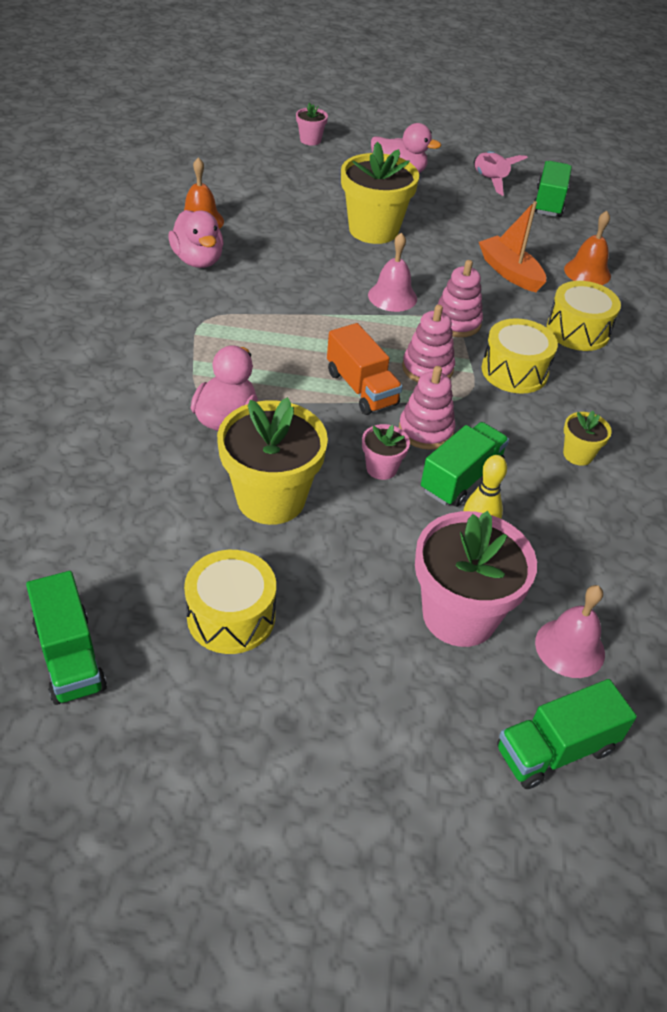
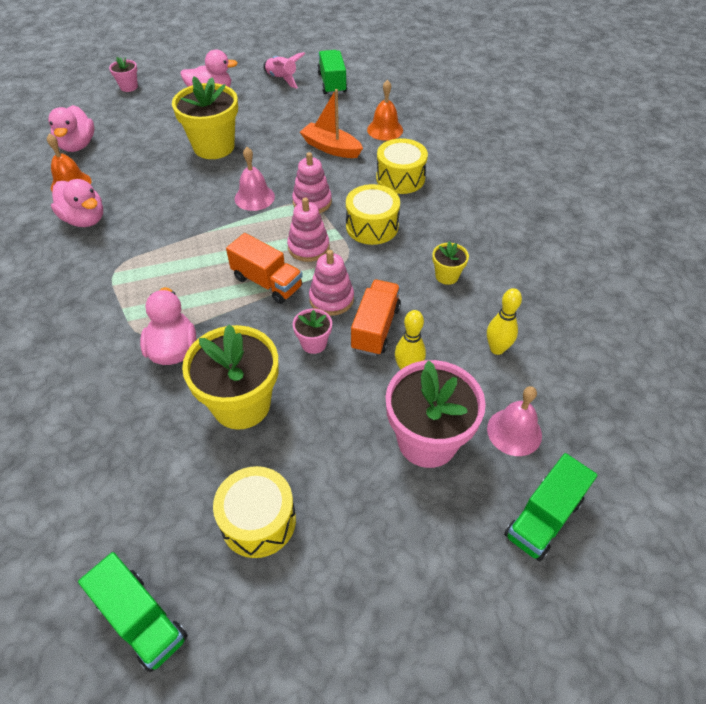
camera: 20 degrees left, 5 degrees up
(226, 184) = (78, 145): none -> pink duck
(461, 478) = (375, 328): green truck -> orange truck
(597, 554) = (497, 349): none -> yellow bowling pin

